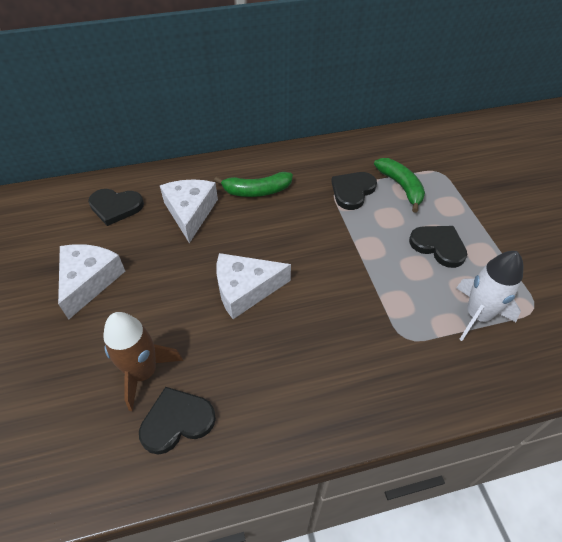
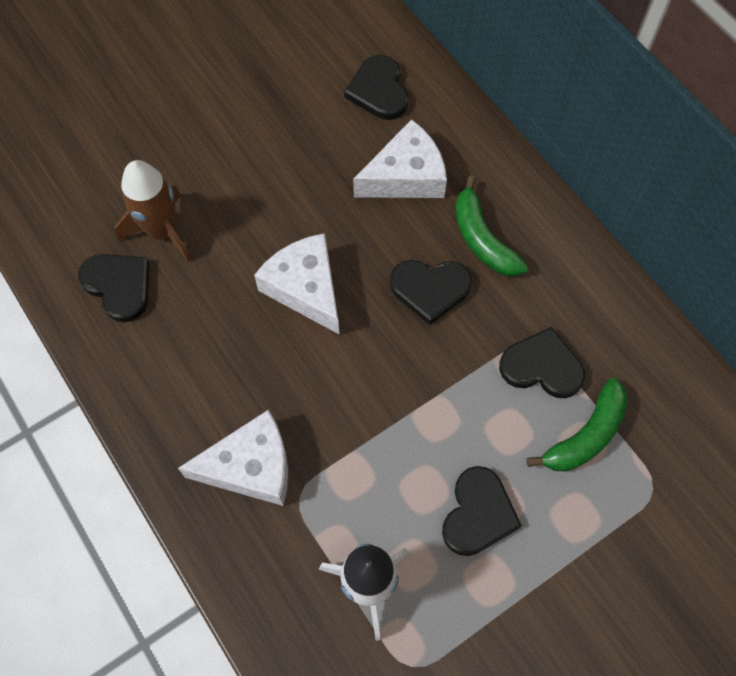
camera: 70 degrees right, 15 degrees up
(89, 281) = (257, 122): white cheese -> white cheese (251, 467)
(279, 224) = (430, 289): none -> black heart

